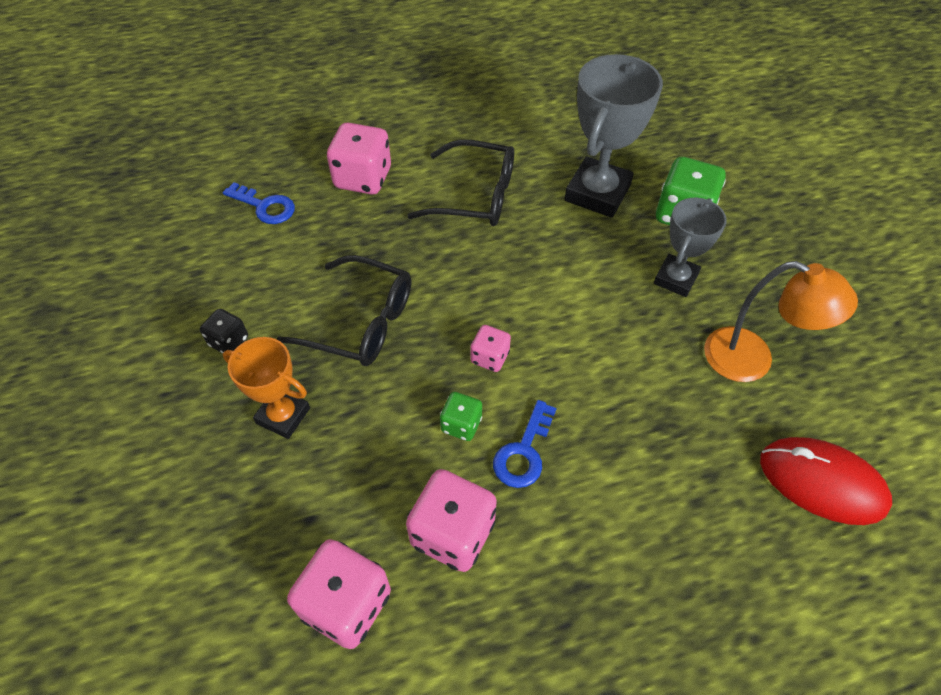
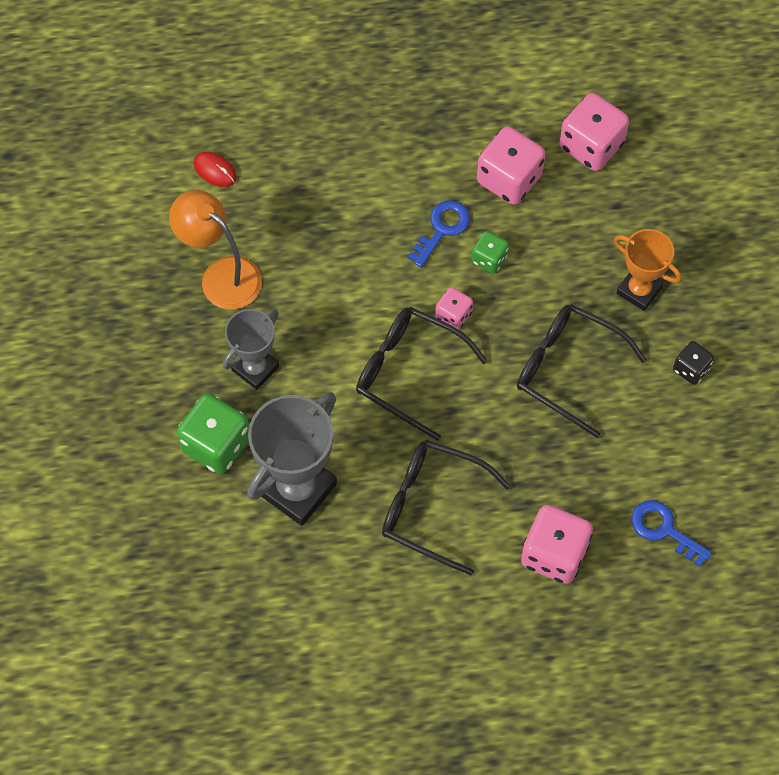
camera: 170 degrees left, 10 degrees up
(523, 296) = (408, 372): none -> black glasses
(822, 482) = (215, 170): red mouse -> red mouse, size x0.50

